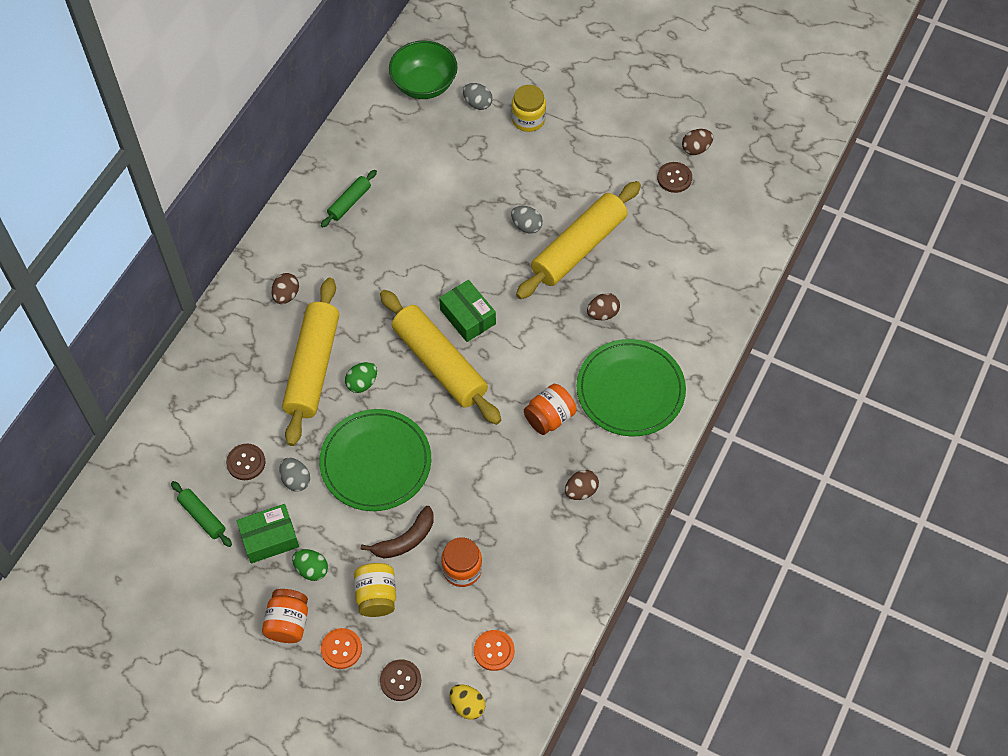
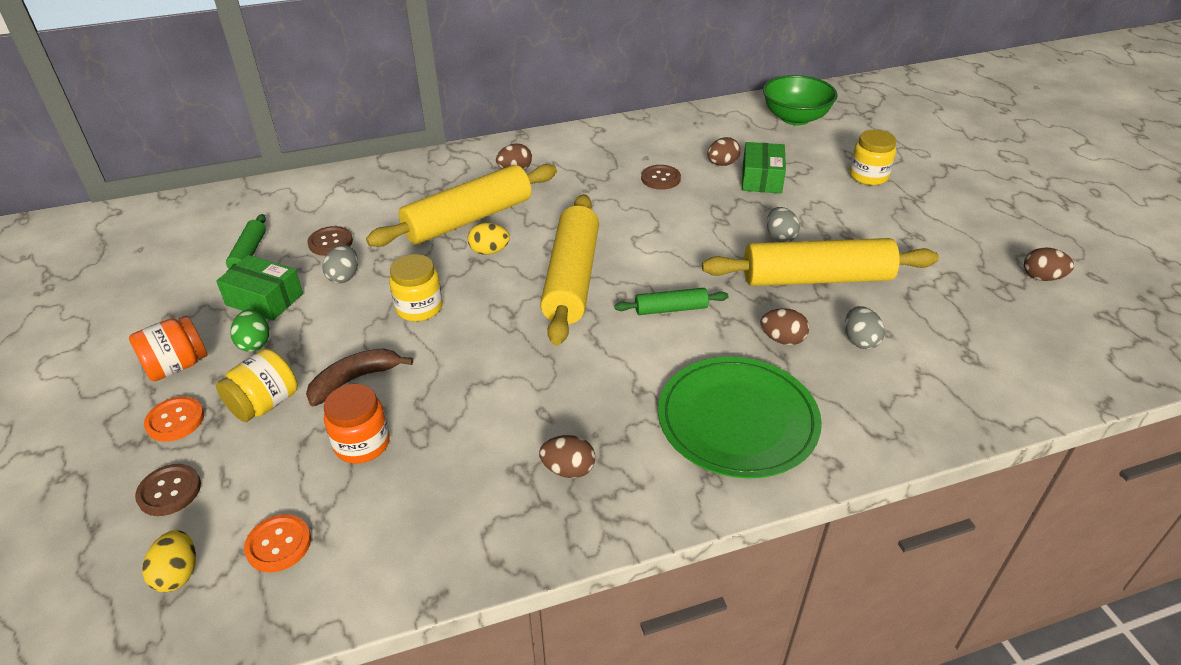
camera: 45 degrees right, 20 degrees down
(349, 202) = (641, 148): green rolling pin -> green rolling pin (671, 309)
(362, 383) = (489, 251): green egg -> yellow egg
(375, 462) = (419, 308): green plate -> yellow jar
(405, 539) = (354, 380): brown banana -> brown banana turned 135 degrees clockwise
(423, 178) = (722, 164): none -> brown egg
(468, 317) = (641, 264): green box -> green box (761, 178)
(477, 103) = (830, 147): grey egg -> grey egg (860, 340)
(549, 417) = (619, 384): orange jar -> none
(674, 178) = (990, 285): brown button -> brown button (660, 178)

